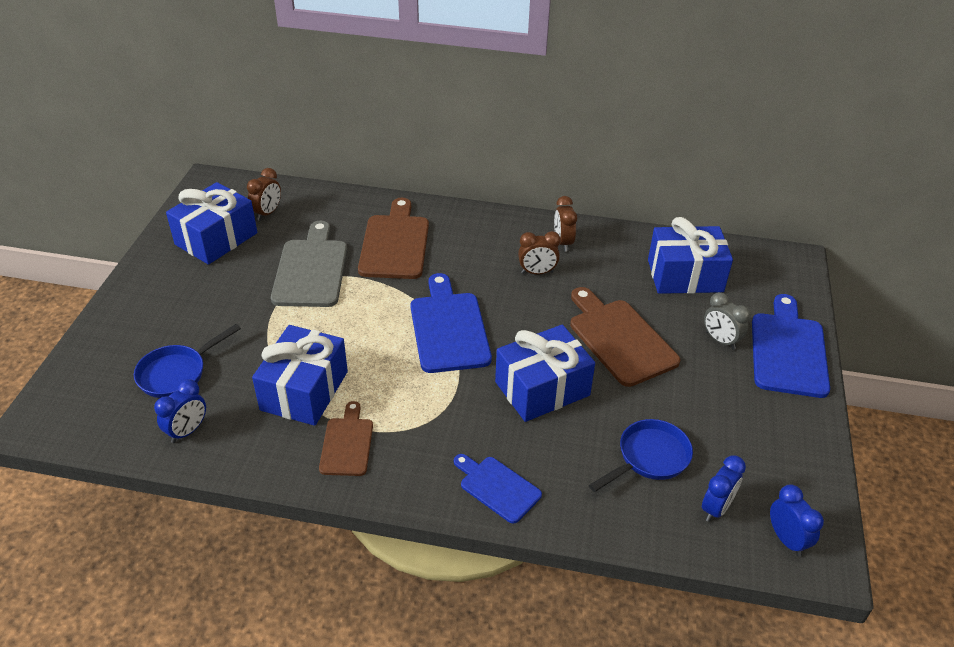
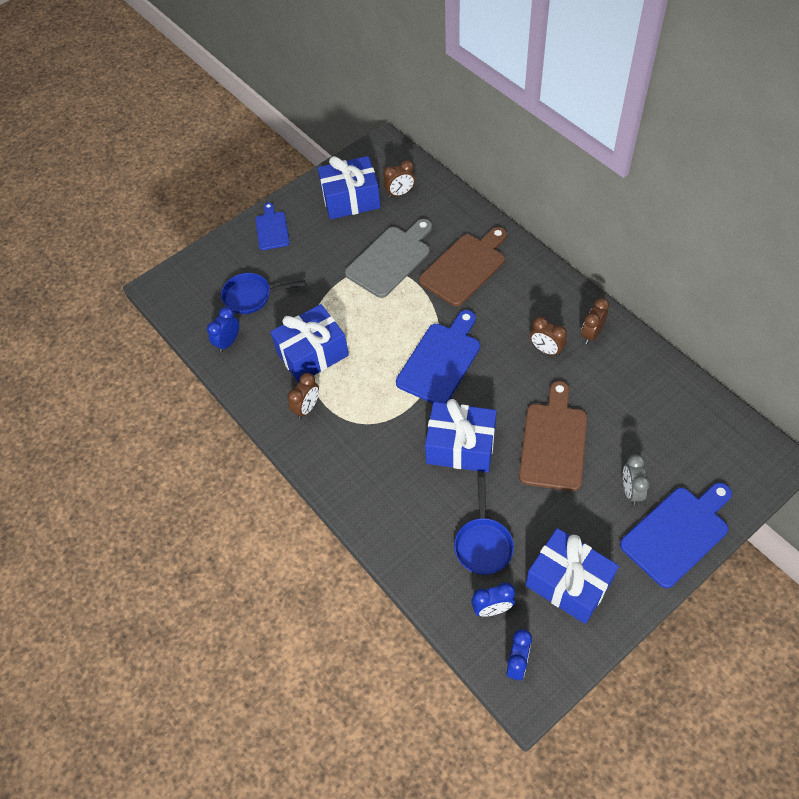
camera: 45 degrees right, 15 degrees up
(187, 431) = (228, 342): blue clock -> blue clock turned 135 degrees clockwise
(347, 443) = (307, 408): brown cutting board -> brown clock
(497, 487) = (368, 497): blue cutting board -> blue cutting board (272, 229)
(649, 458) = (483, 544): blue pan -> blue pan turned 90 degrees clockwise
(685, 275) = (661, 419): blue gift -> blue gift (568, 583)

